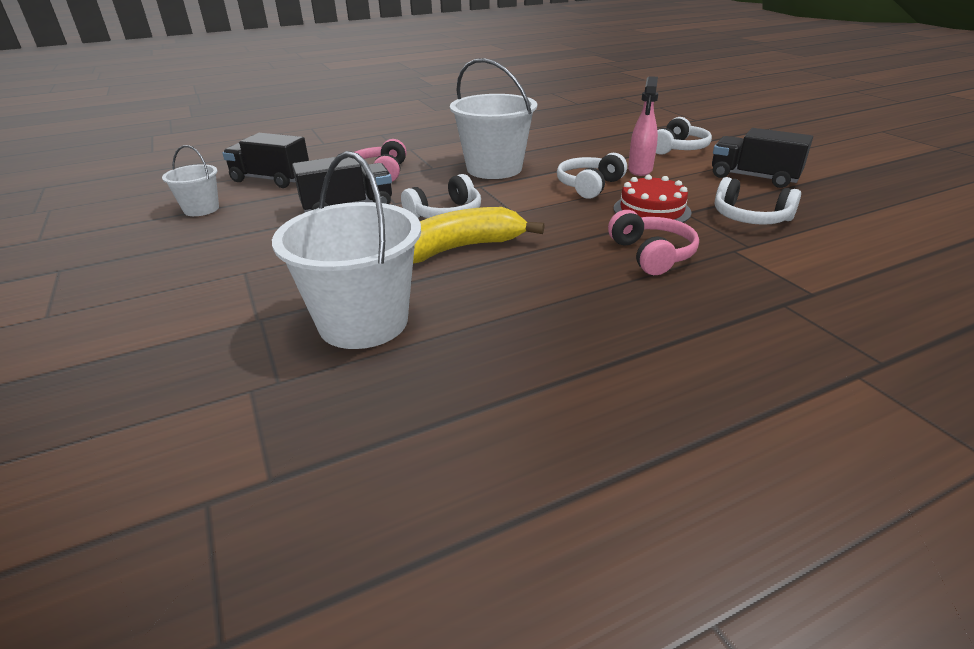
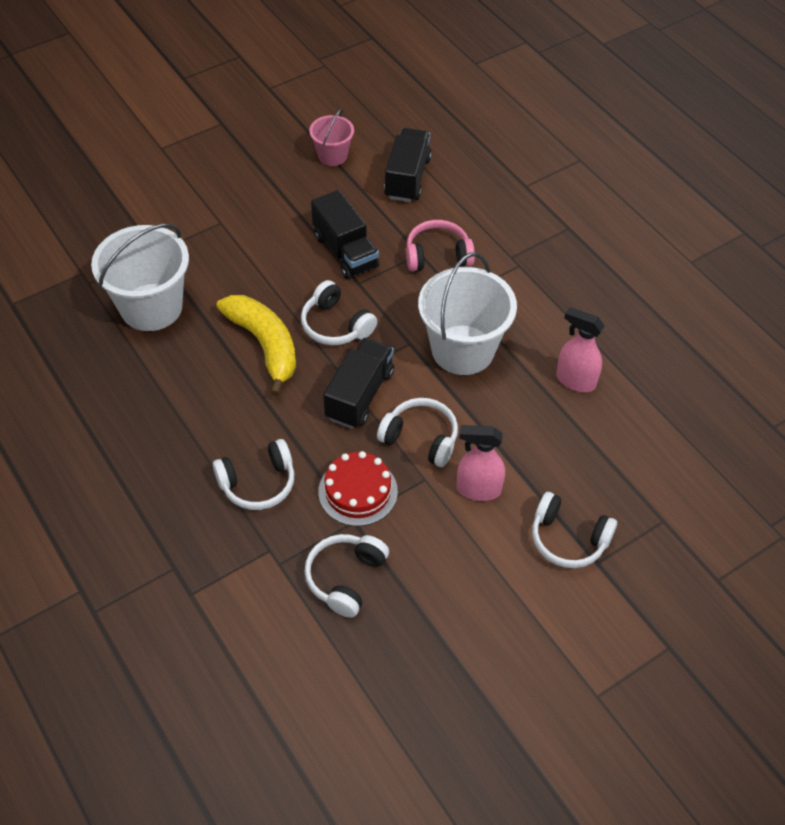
camera: 80 degrees right, 20 degrees up
(201, 209) = (332, 155): white bucket -> pink bucket
(534, 140) = (575, 380): none -> pink spray bottle
(652, 254) = (258, 483): pink headphones -> white headphones
(753, 177) = (468, 607): black truck -> black truck (359, 395)

